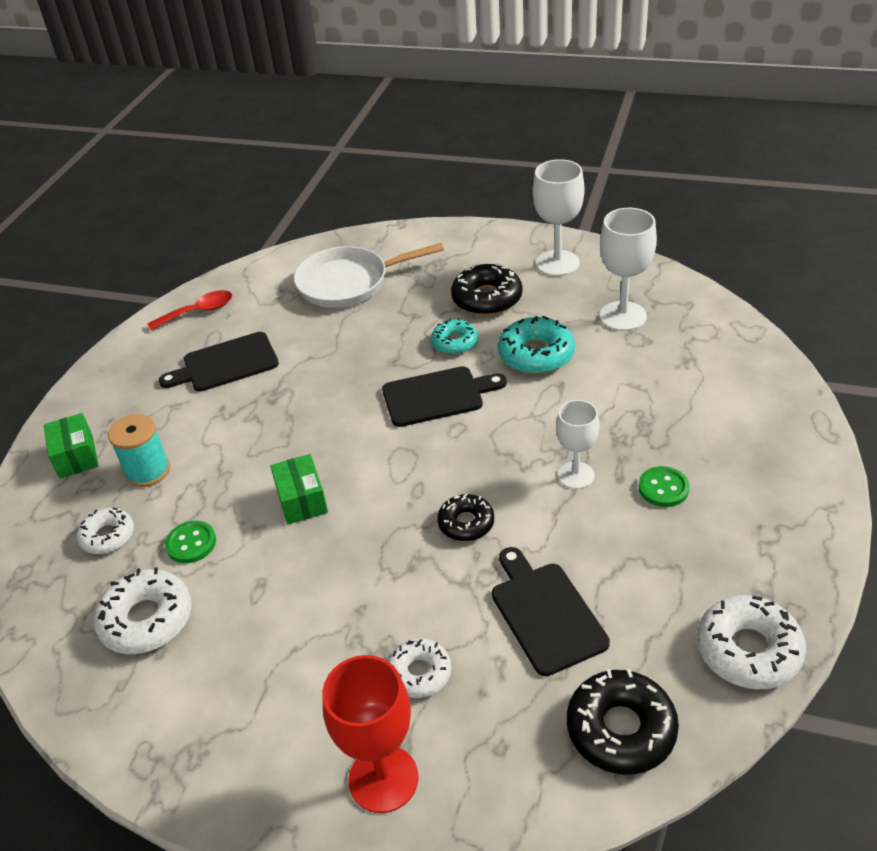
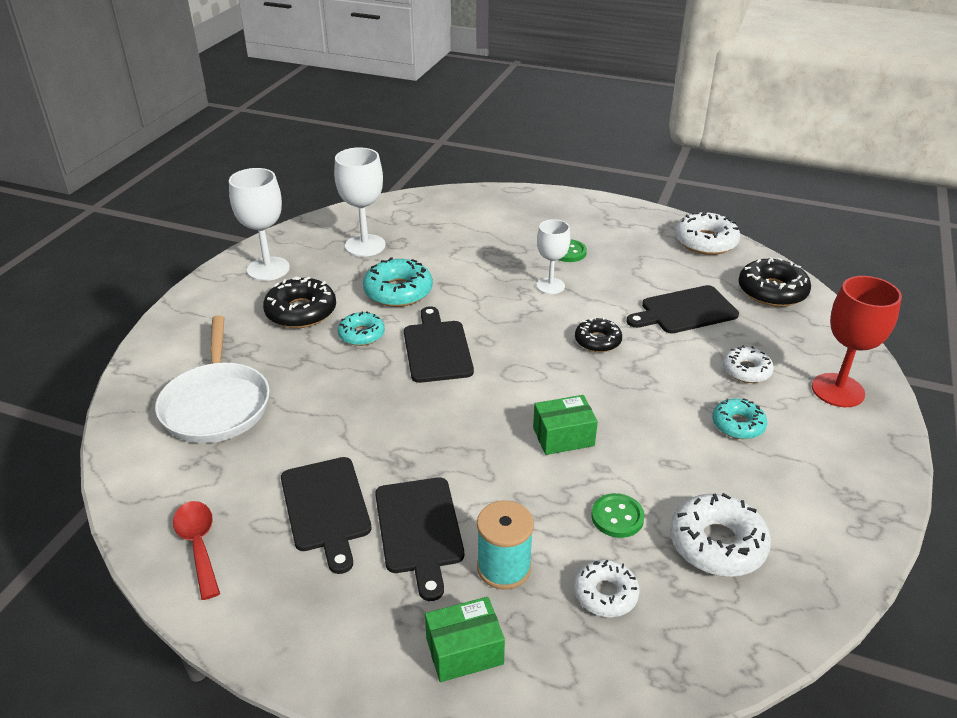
camera: 90 degrees left, 5 degrees down
(196, 417) = (419, 529): none -> black cutting board
(316, 653) = (738, 425): none -> turquoise donut

